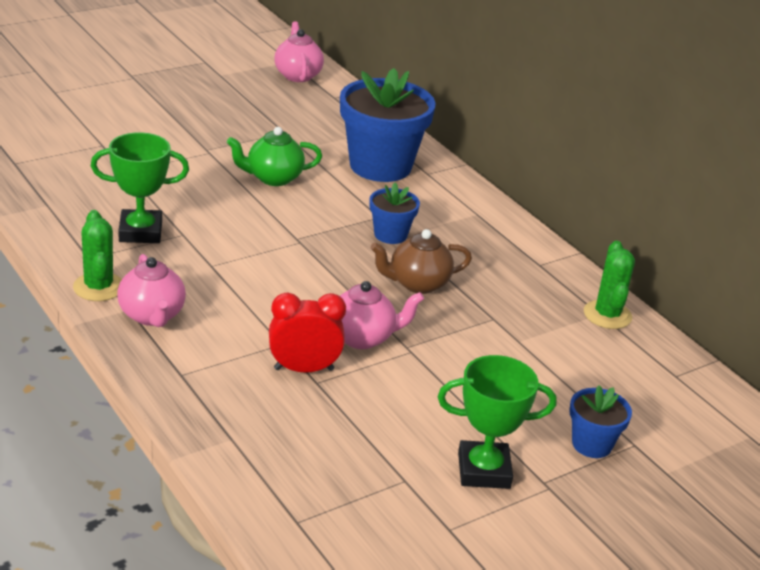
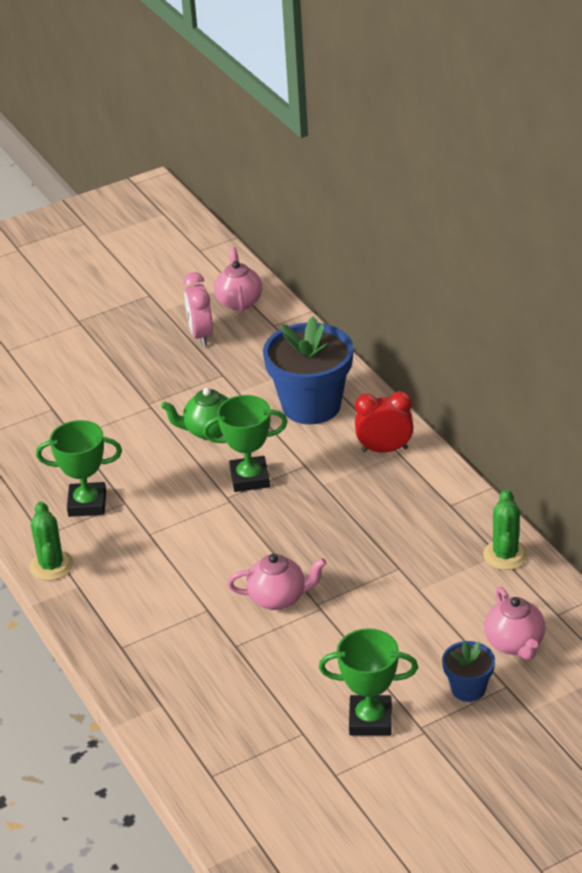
camera: 10 degrees right, 5 degrees up
(152, 316) = (97, 591): pink teapot -> pink teapot (515, 644)
(260, 98) = (201, 335): none -> pink clock
(304, 369) = (225, 634): red clock -> red clock (384, 449)
(320, 223) = (249, 478): none -> green trophy
(390, 235) = (314, 485): blue flower pot -> none
(417, 284) = (333, 537): brown teapot -> none

